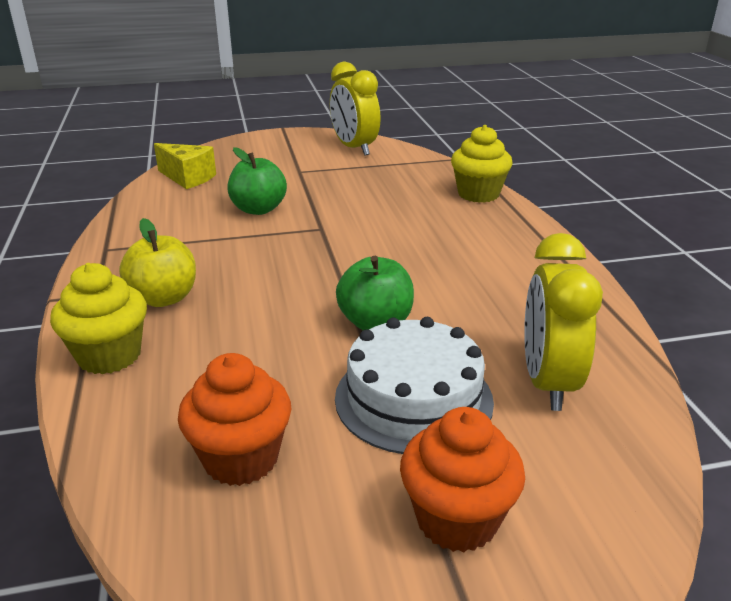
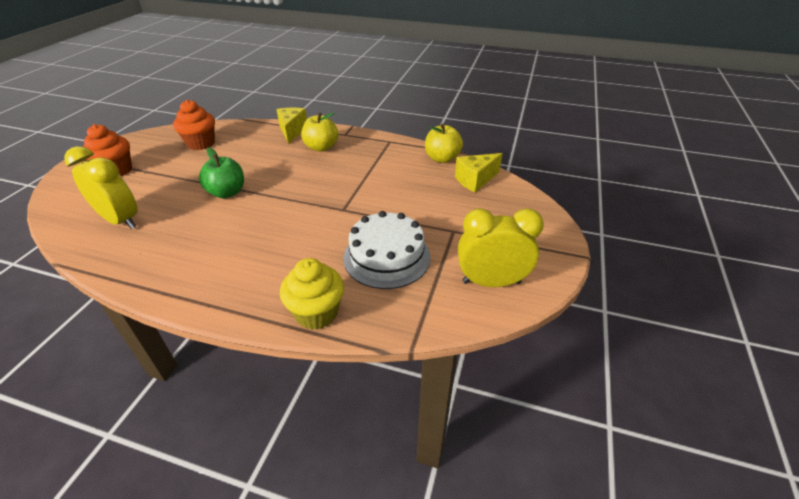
camera: 120 degrees right, 10 degrees up
(109, 356) = (292, 131): yellow cupcake -> yellow cheese
(143, 203) = (442, 158): none -> yellow apple
(258, 209) = (395, 194): green apple -> none
(413, 399) = (170, 183): white cake -> white cake (387, 257)

